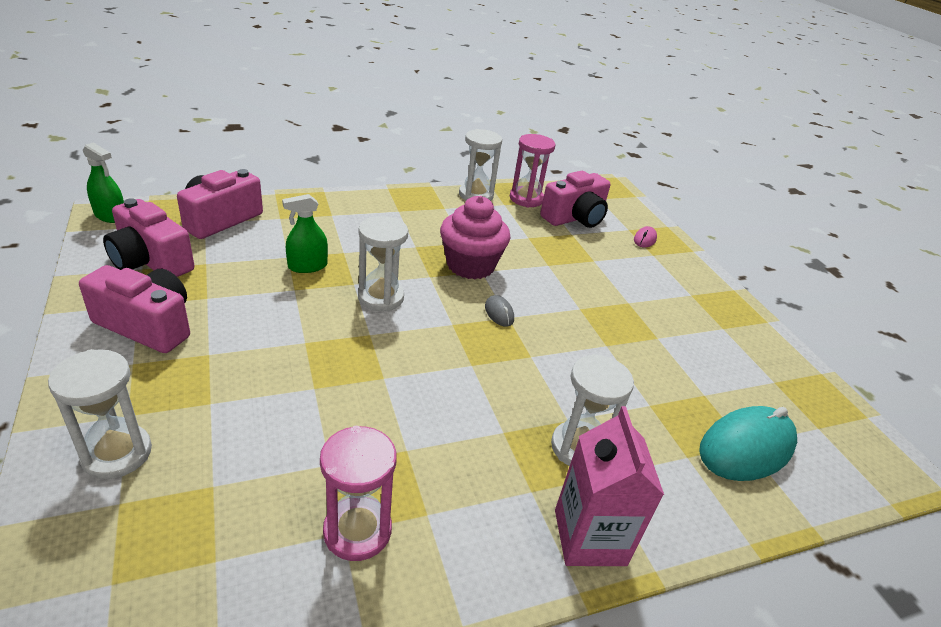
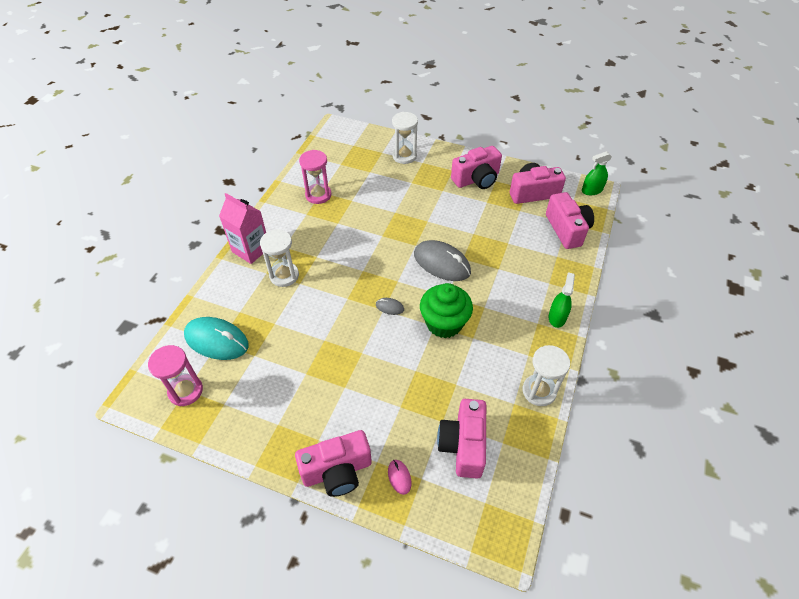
camera: 135 degrees right, 15 degrees up
(307, 266) = (492, 247): green spray bottle -> green spray bottle (557, 317)
(381, 297) = (442, 263): white hourglass -> grey mouse
(470, 265) = (444, 323): pink cupcake -> green cupcake
(526, 199) = (514, 428): pink hourglass -> pink hourglass (185, 391)
(692, 272) = (337, 471): none -> pink camera
(746, 447) = (217, 340): turquoise mouse -> turquoise mouse turned 75 degrees counterclockwise

